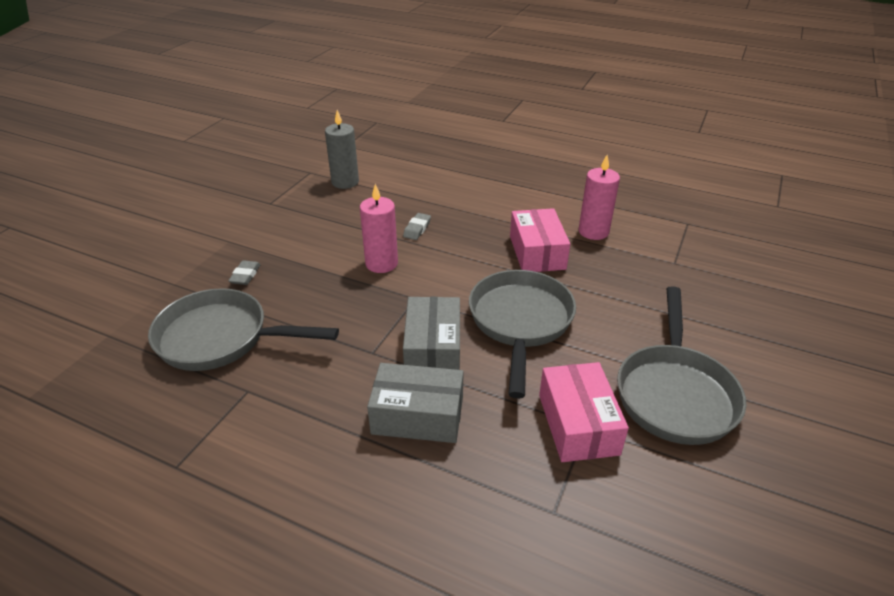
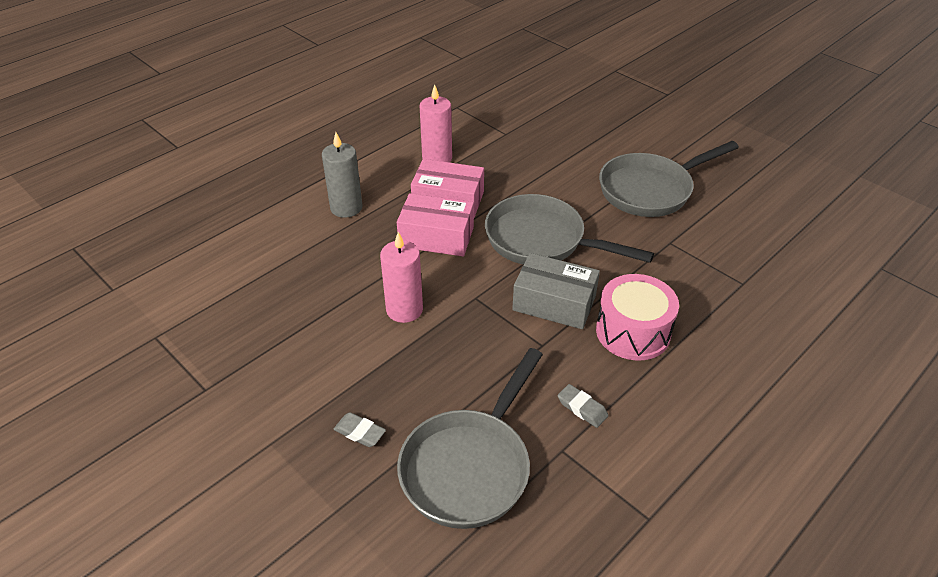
camera: 70 degrees left, 5 degrees up
(345, 182) = (210, 307): grey candle -> grey candle (346, 208)
(417, 229) = (357, 269): grey eraser -> grey eraser (582, 408)
(417, 416) = (633, 332): grey box -> pink drum
(578, 424) = (667, 245): pink box -> pink box (436, 237)
(675, 393) = (650, 190): grey pan -> grey pan turned 120 degrees clockwise

